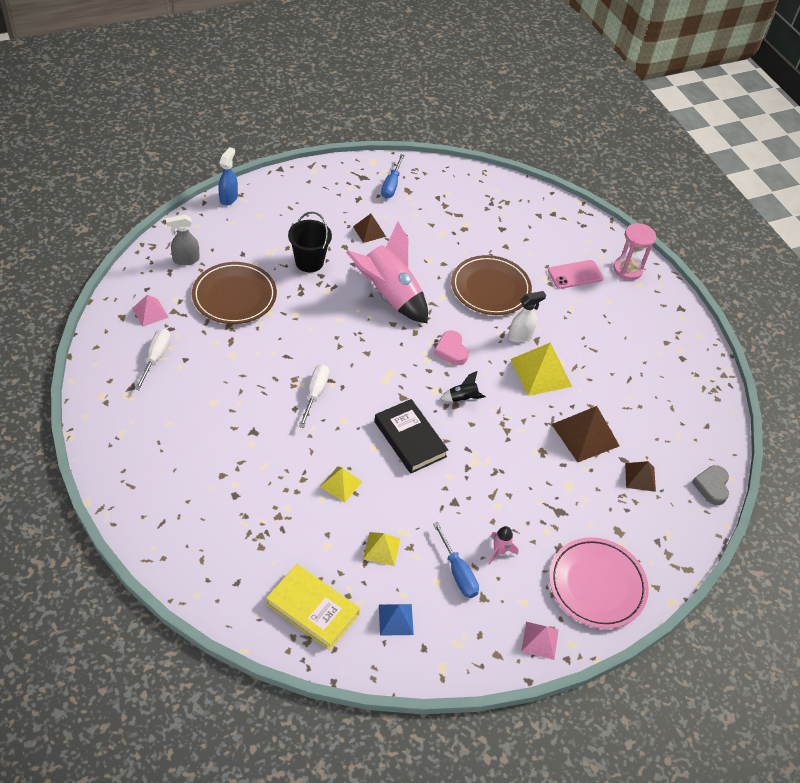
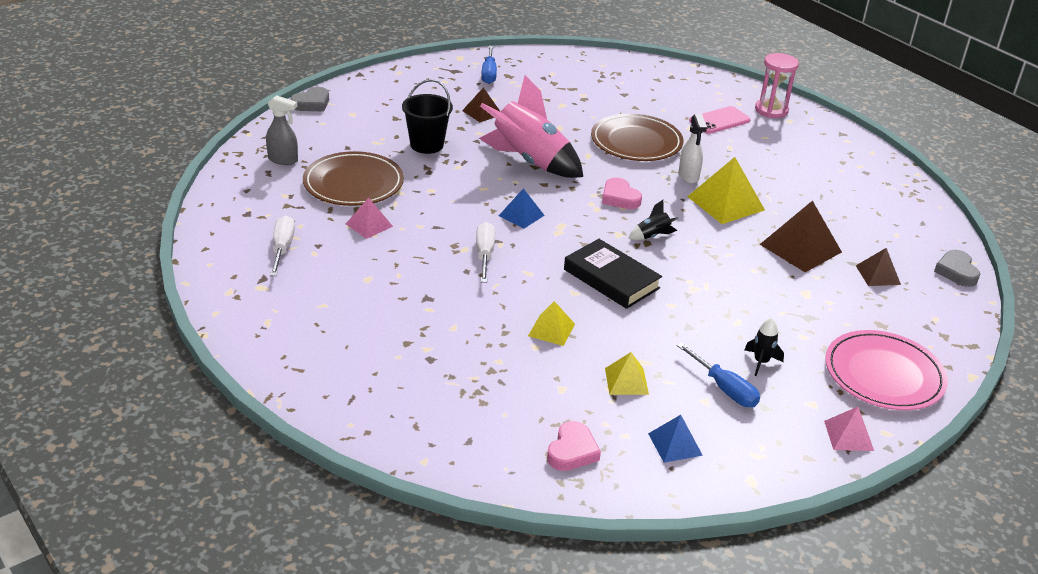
camera: 10 degrees left, 15 degrees down
(150, 312) = (259, 210): pink pyramid -> pink pyramid (369, 225)
(186, 260) = (283, 160): grey spray bottle -> grey spray bottle turned 135 degrees counterclockwise
(229, 198) = (312, 103): blue spray bottle -> grey heart
(312, 609) = (572, 451): yellow book -> pink heart
(361, 356) = (521, 215): none -> blue pyramid
(499, 551) = (761, 362): pink rocket -> black rocket
(520, 336) = (688, 176): white spray bottle -> white spray bottle turned 120 degrees clockwise

